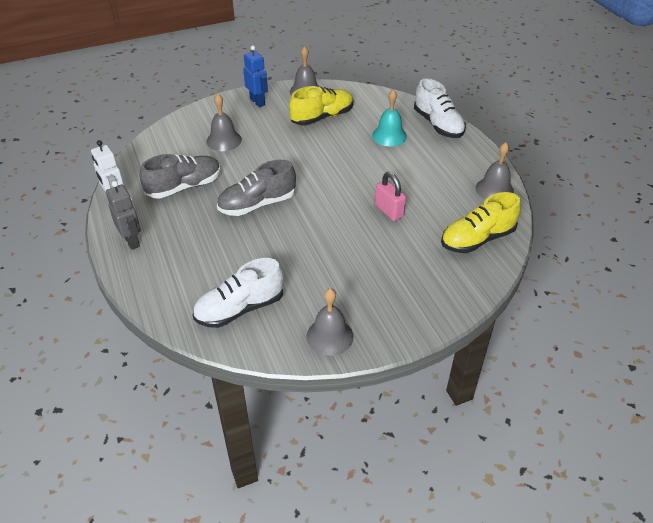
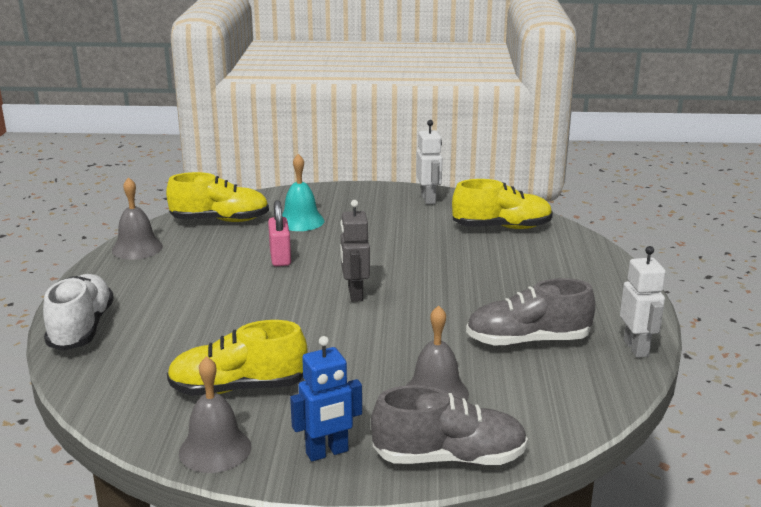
camera: 155 degrees left, 20 degrees down
(132, 241) = (613, 299): grey robot -> grey robot (355, 294)
(240, 308) = (501, 227): white shoe -> yellow shoe
(257, 102) = (327, 452): blue robot -> blue robot turned 105 degrees counterclockwise
(257, 204) = (433, 298): grey shoe -> grey shoe (449, 458)
(330, 336) = (428, 199): grey bell -> white robot
(389, 136) = (171, 332): turquoise bell -> turquoise bell (301, 221)

